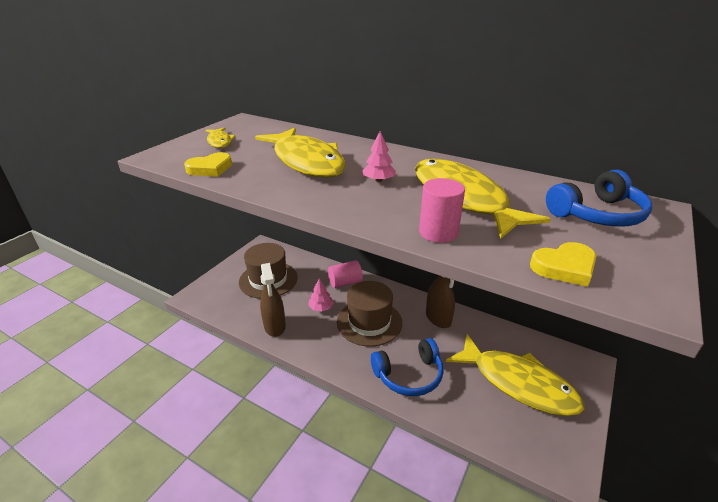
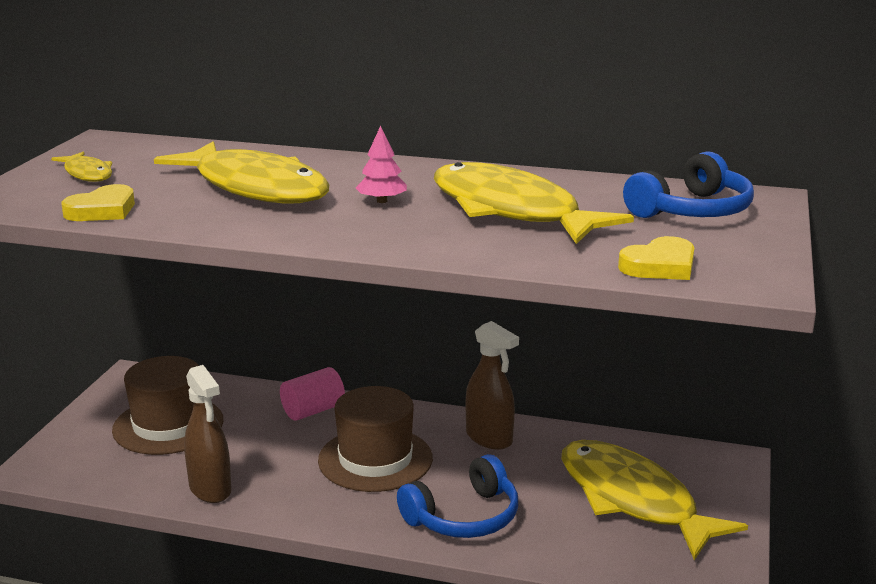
camera: 15 degrees left, 10 degrees down
(321, 308) = (283, 452): pink tree -> none
(438, 232) = (493, 249): pink cylinder -> none
(518, 383) = (633, 500): yellow fish -> yellow fish turned 150 degrees counterclockwise

